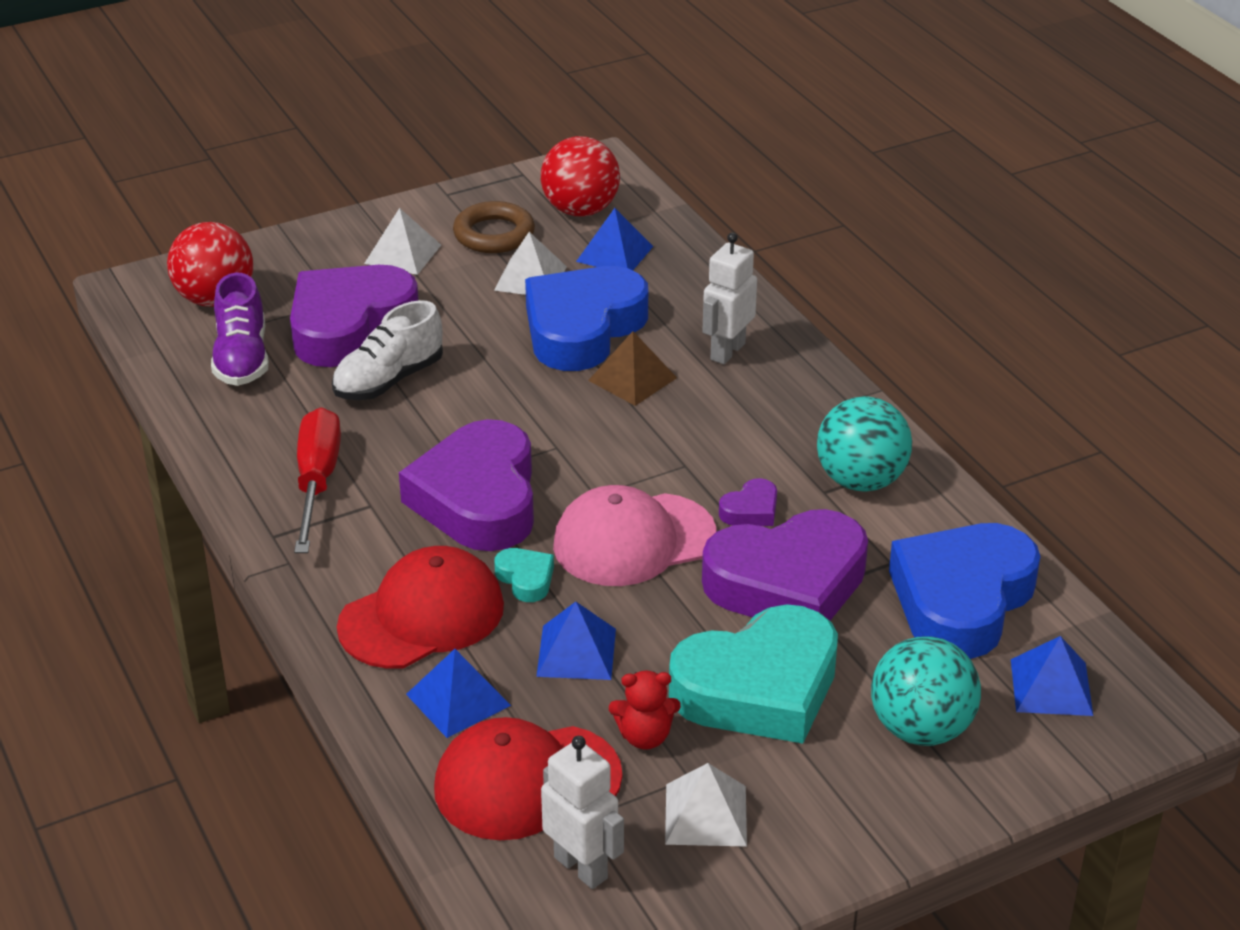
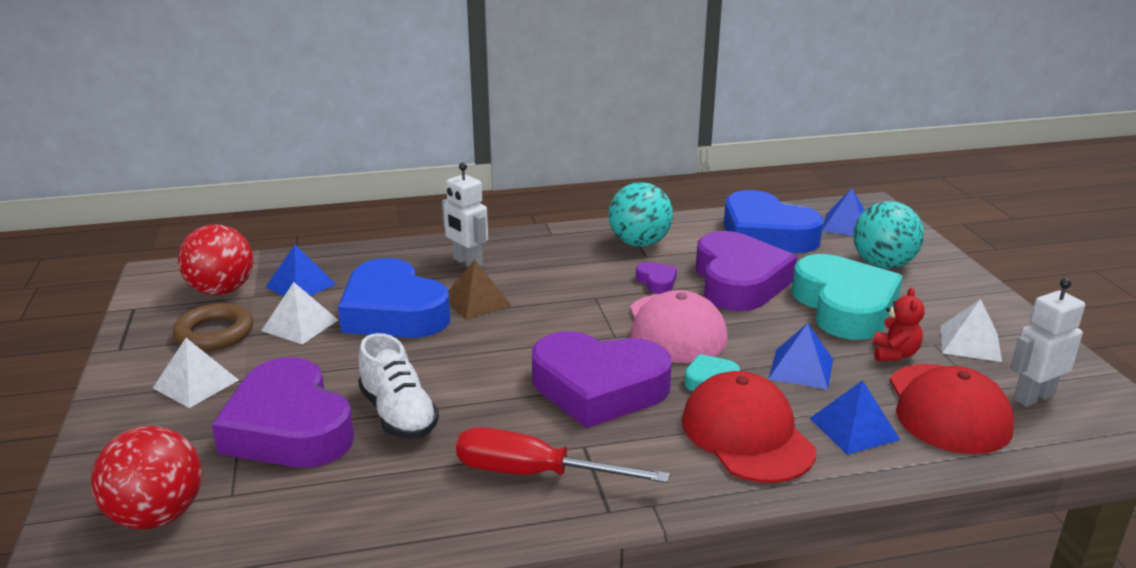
camera: 75 degrees left, 10 degrees down
(242, 358) = (291, 505): purple shoe -> none

